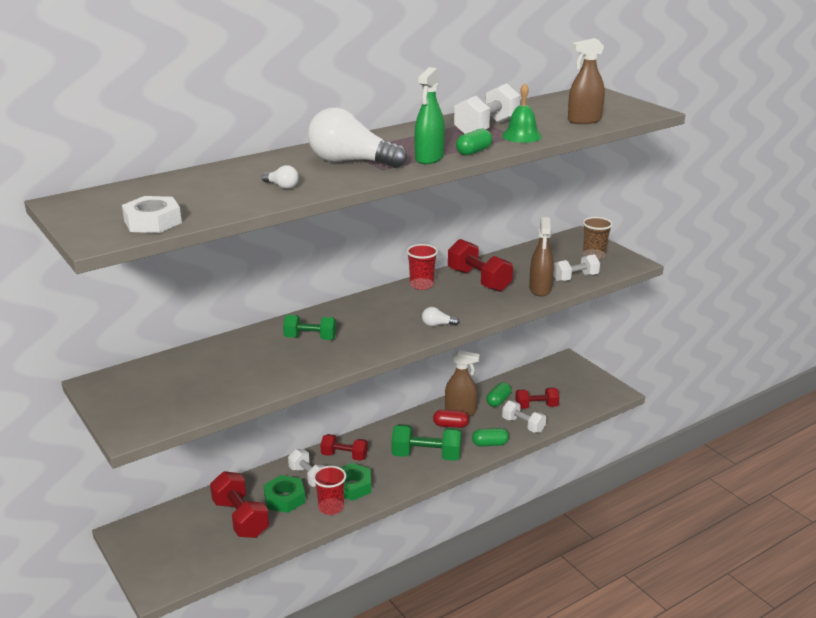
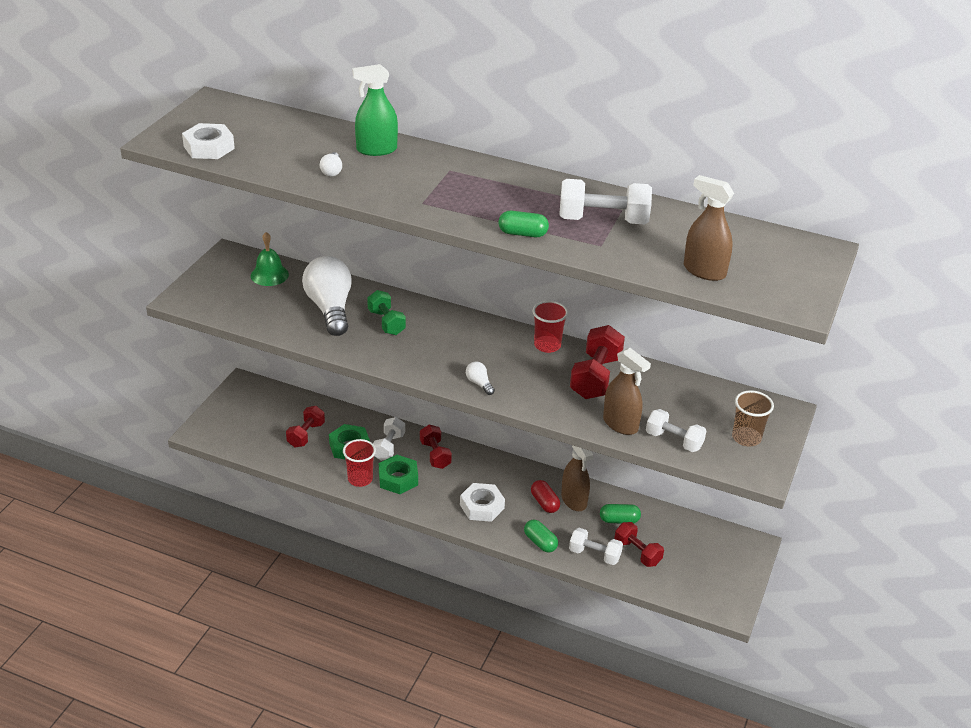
camera: 55 degrees right, 10 degrees up
(240, 518) = (306, 435): red dumbbell -> red dumbbell, size x0.66
(351, 162) = (423, 182): white light bulb -> white light bulb (330, 309)
(426, 456) = (482, 506): green dumbbell -> white nut
(429, 158) = (477, 216): green spray bottle -> green spray bottle (376, 150)
(521, 136) = (603, 247): green bell -> green bell (269, 275)
(523, 425) = (594, 555): white dumbbell -> white dumbbell turned 75 degrees counterclockwise
(540, 289) = (620, 424): brown spray bottle -> brown spray bottle turned 105 degrees counterclockwise

